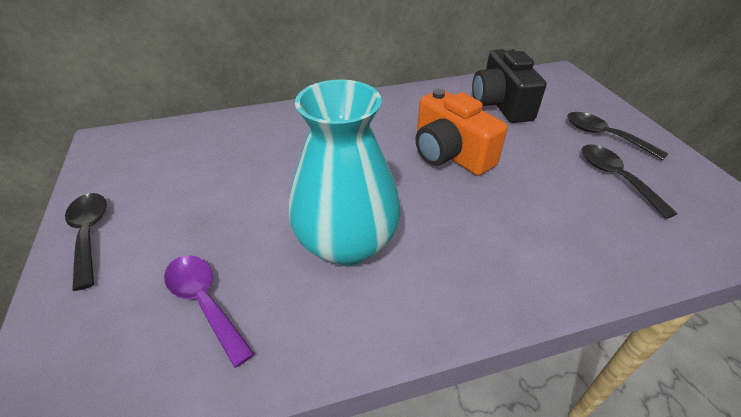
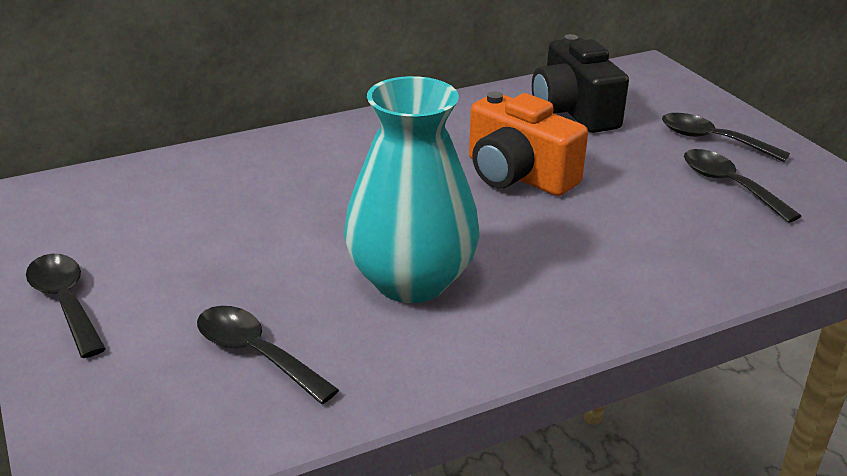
camera: 10 degrees left, 10 degrees down
(205, 302) = (256, 354): purple spoon -> black spoon

